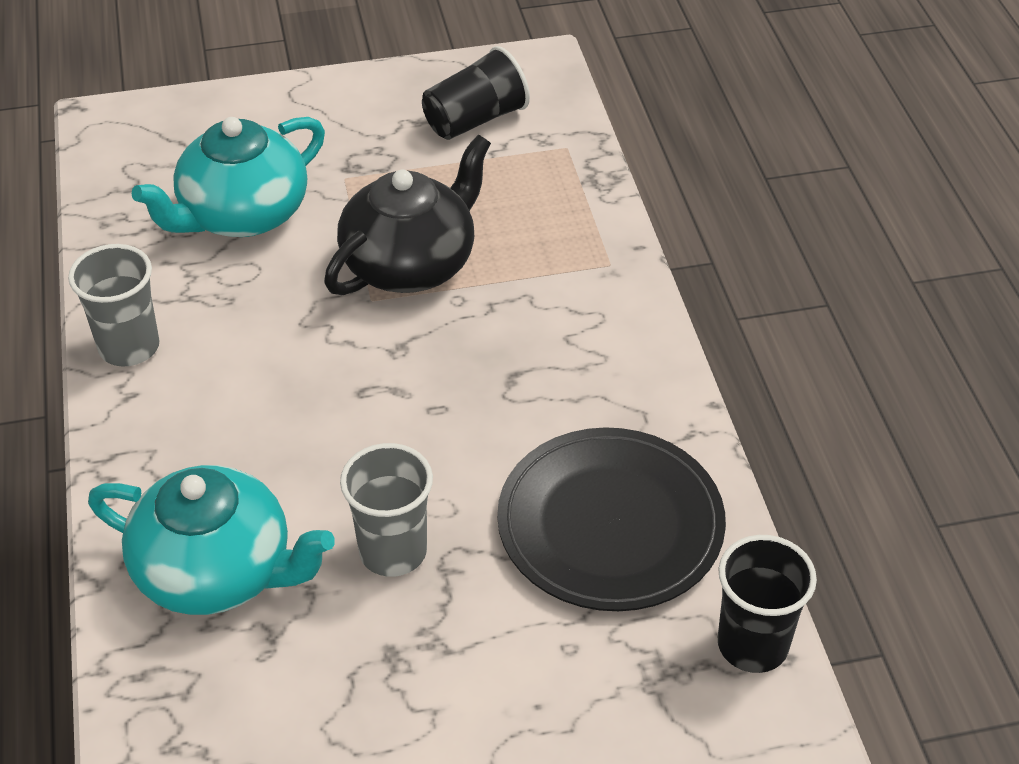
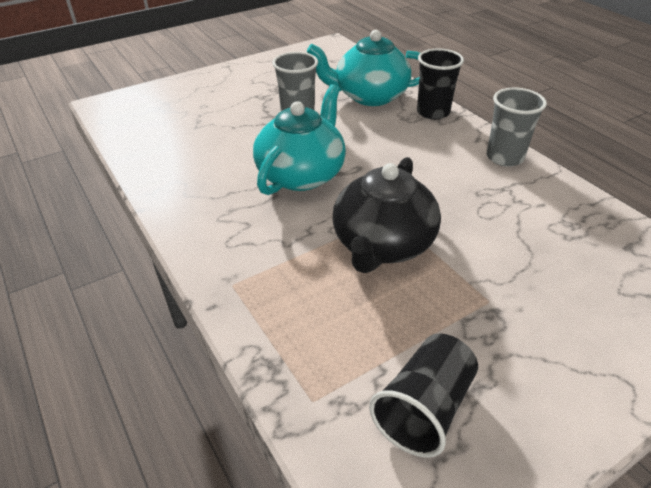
camera: 160 degrees right, 5 degrees down
(242, 214) = (531, 247): turquoise teapot -> turquoise teapot (301, 174)
(610, 524) = (194, 145): black plate -> none
(752, 644) = (118, 121): black cup -> black cup (433, 112)

